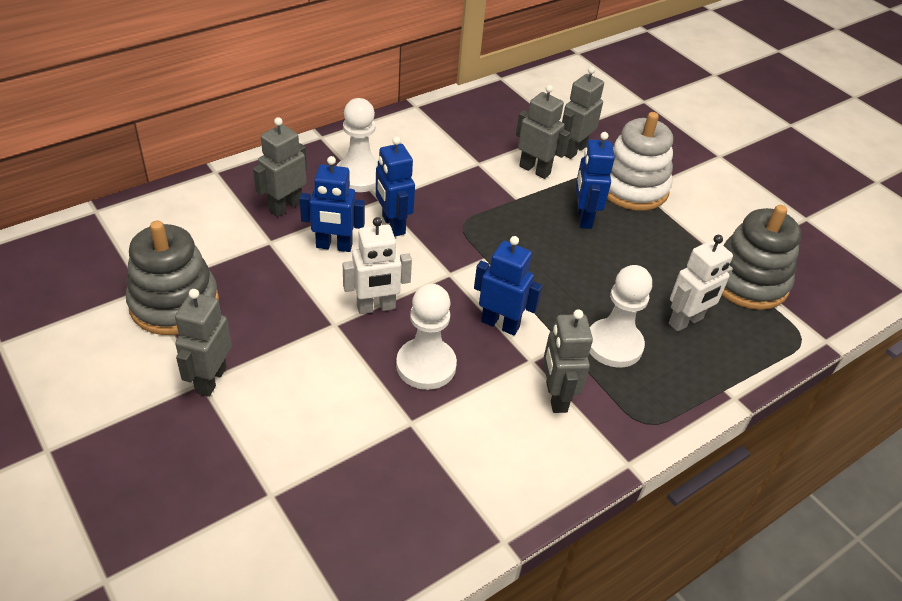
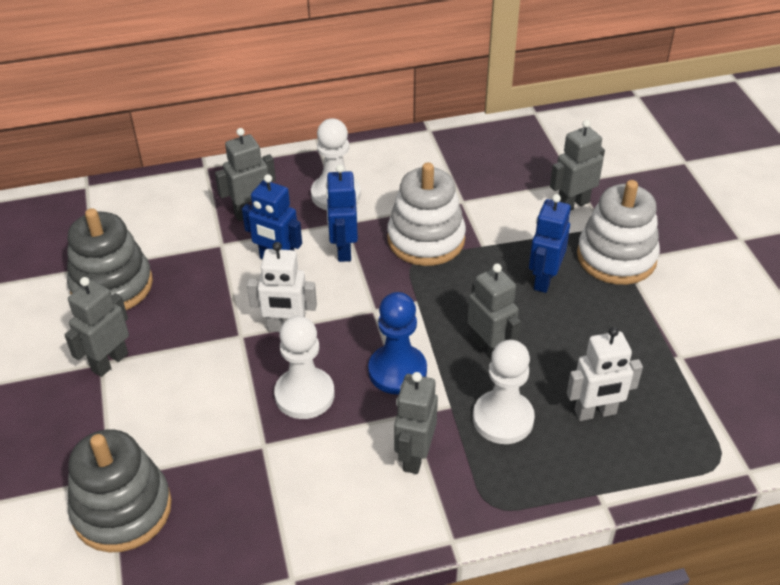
camera: 25 degrees right, 0 degrees up
(464, 202) = (426, 239): none -> white stacking toy
(500, 324) = (397, 371): blue robot -> blue pawn
(535, 170) = (518, 218): grey robot -> grey robot (489, 349)
(748, 281) = (692, 386): grey stacking toy -> grey stacking toy (122, 509)

